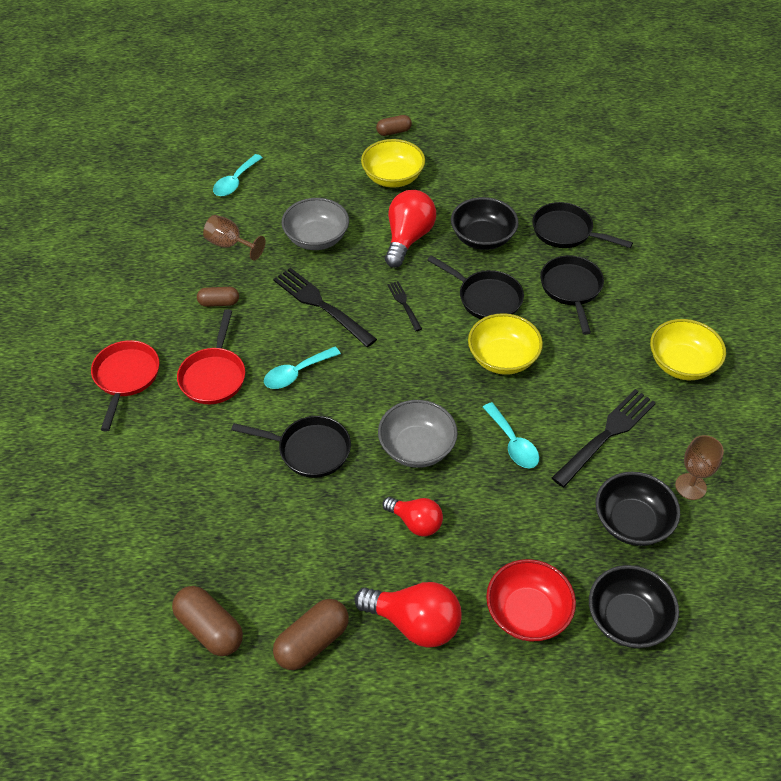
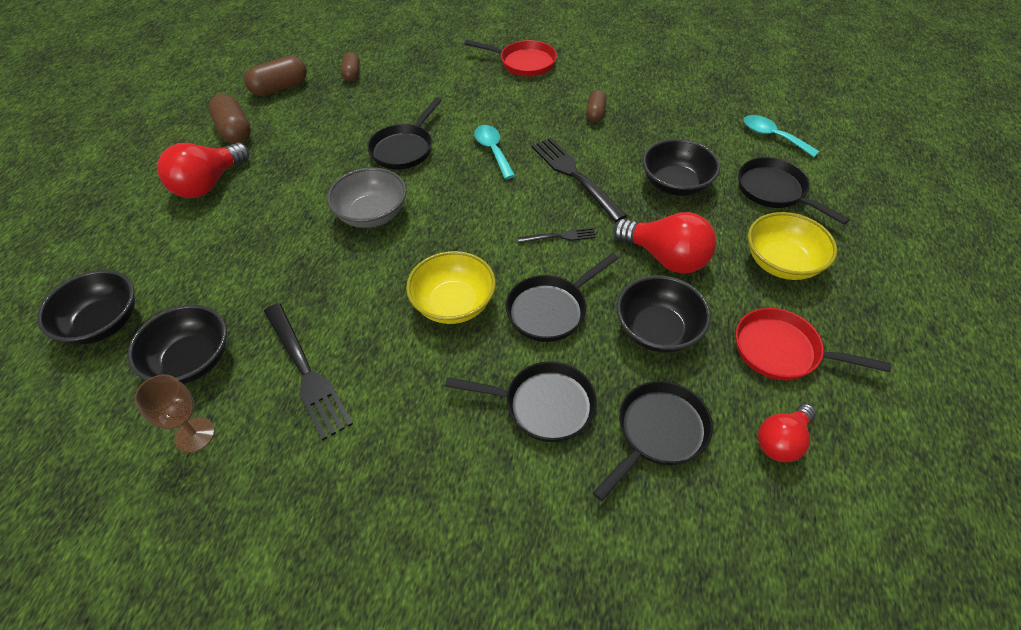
camera: 105 degrees right, 0 degrees up
(214, 376) = (508, 105): red pan -> red pan (782, 351)
(230, 245) = (673, 125): brown goblet -> none
(311, 180) = (775, 191): none -> black pan
(316, 238) = (675, 184): grey bowl -> black bowl
(321, 305) = (574, 176): black fork -> black fork turned 90 degrees counterclockwise
(393, 132) = (881, 279): brown capsule -> brown capsule (352, 74)
(415, 522) = (295, 200): red light bulb -> red light bulb (781, 441)
(513, 443) = (339, 285): turquoise spoon -> none
(527, 613) = (164, 253): red bowl -> none
(682, 364) = (369, 499): yellow bowl -> none

